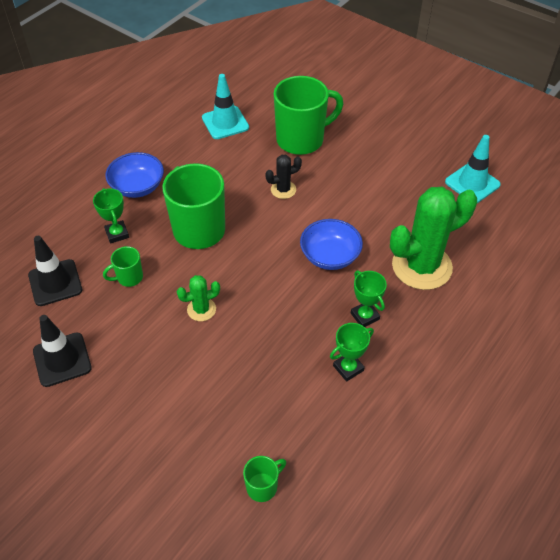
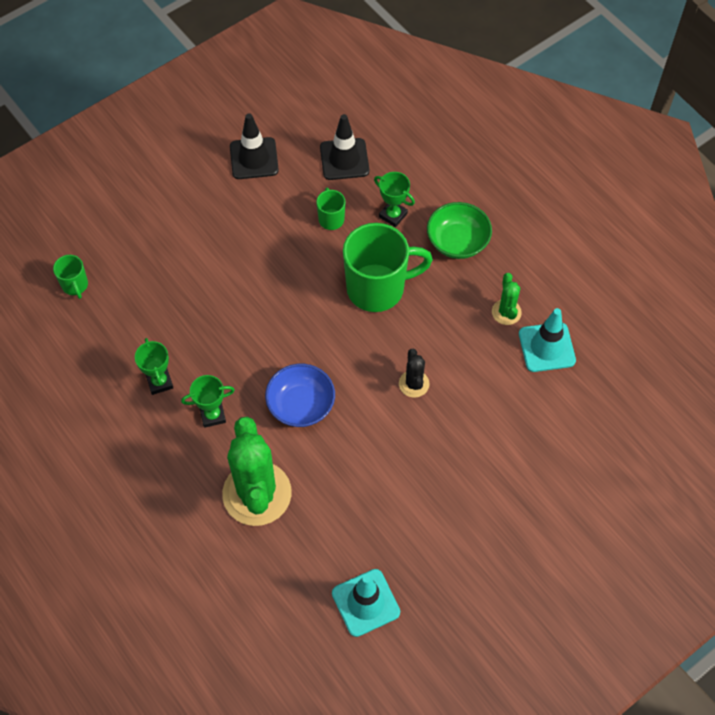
camera: 105 degrees right, 10 degrees up
(117, 234) = (393, 215): green trophy -> green trophy turned 45 degrees clockwise
(137, 187) = (457, 241): blue bowl -> green bowl
(201, 309) = (271, 273): green cactus -> green cactus (506, 312)
(301, 139) = (495, 425): green mug -> none

